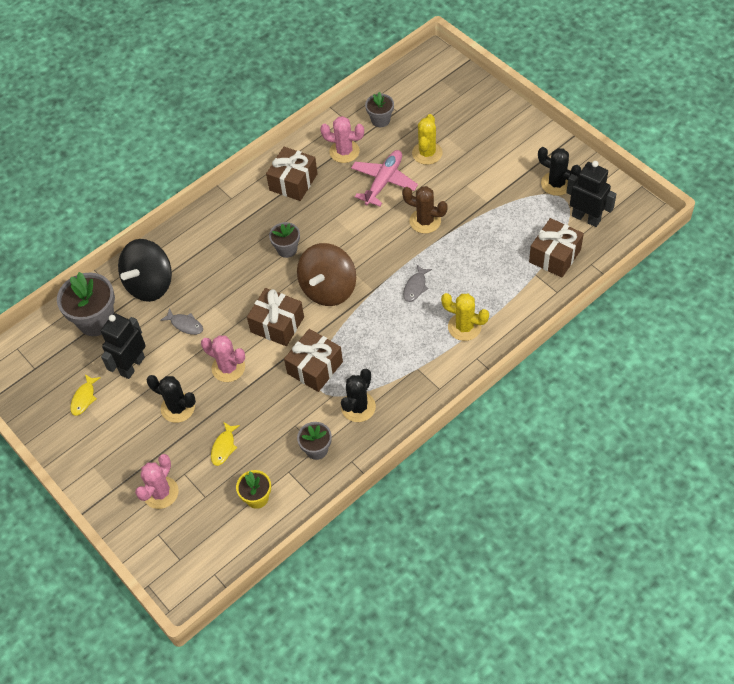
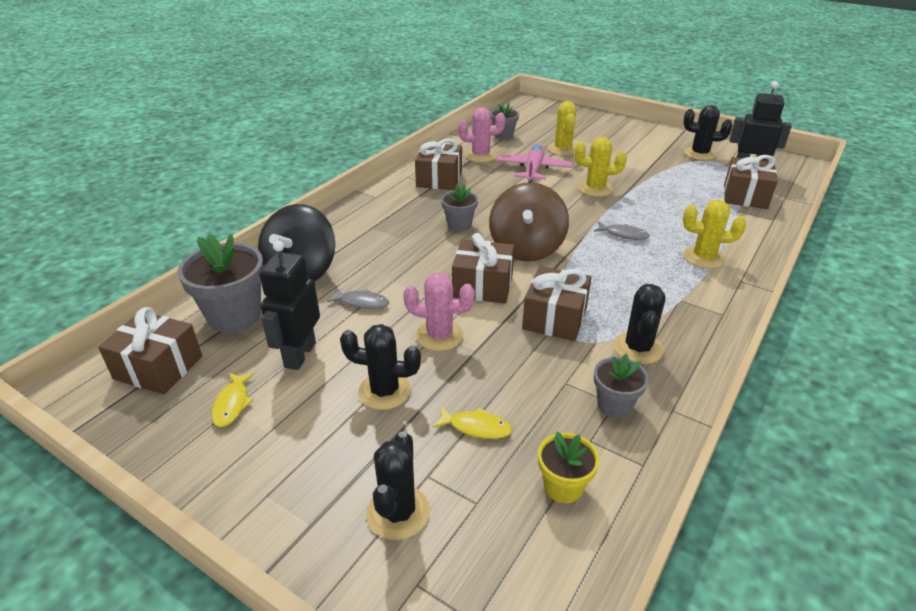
camera: 20 degrees left, 20 degrees down
(43, 358) = (158, 368): none -> brown gift
(160, 493) = (398, 512): pink cactus -> black cactus
(224, 447) = (476, 427): yellow fish -> yellow fish turned 75 degrees counterclockwise
(415, 287) = (623, 234): grey fish -> grey fish turned 75 degrees counterclockwise
(425, 221) = (595, 189): brown cactus -> yellow cactus

